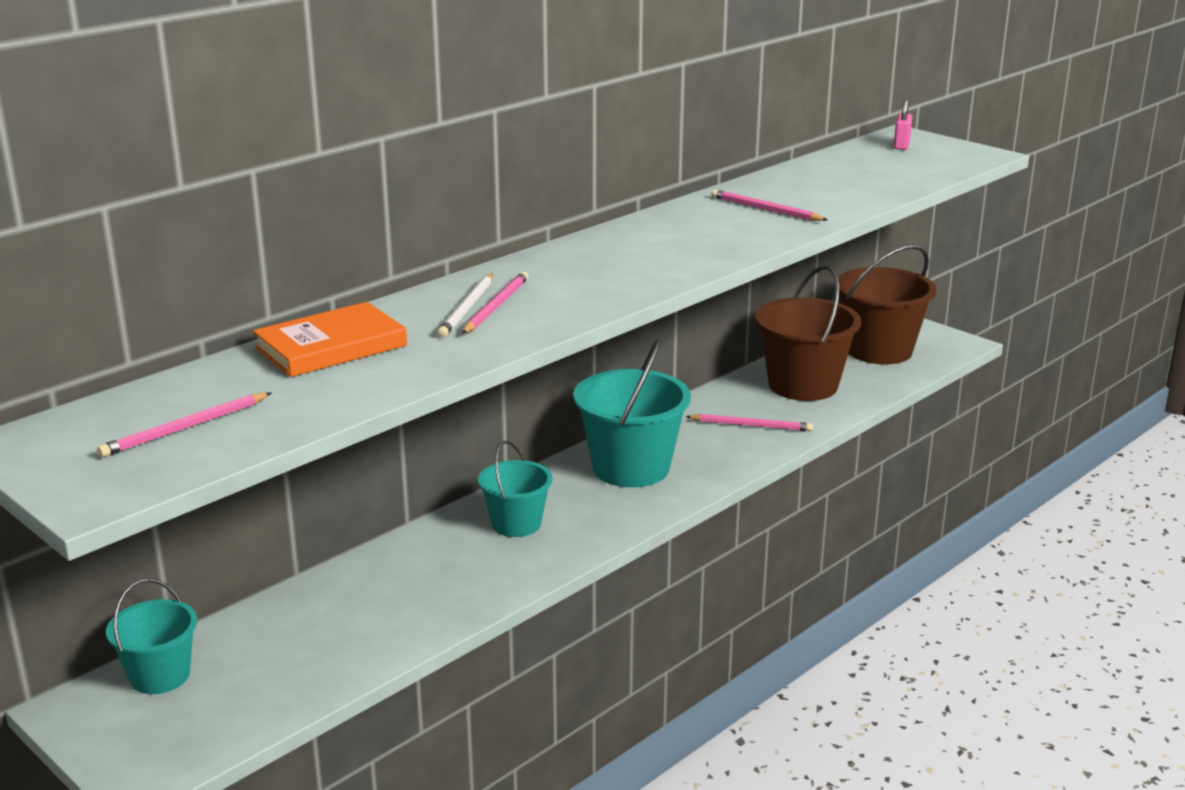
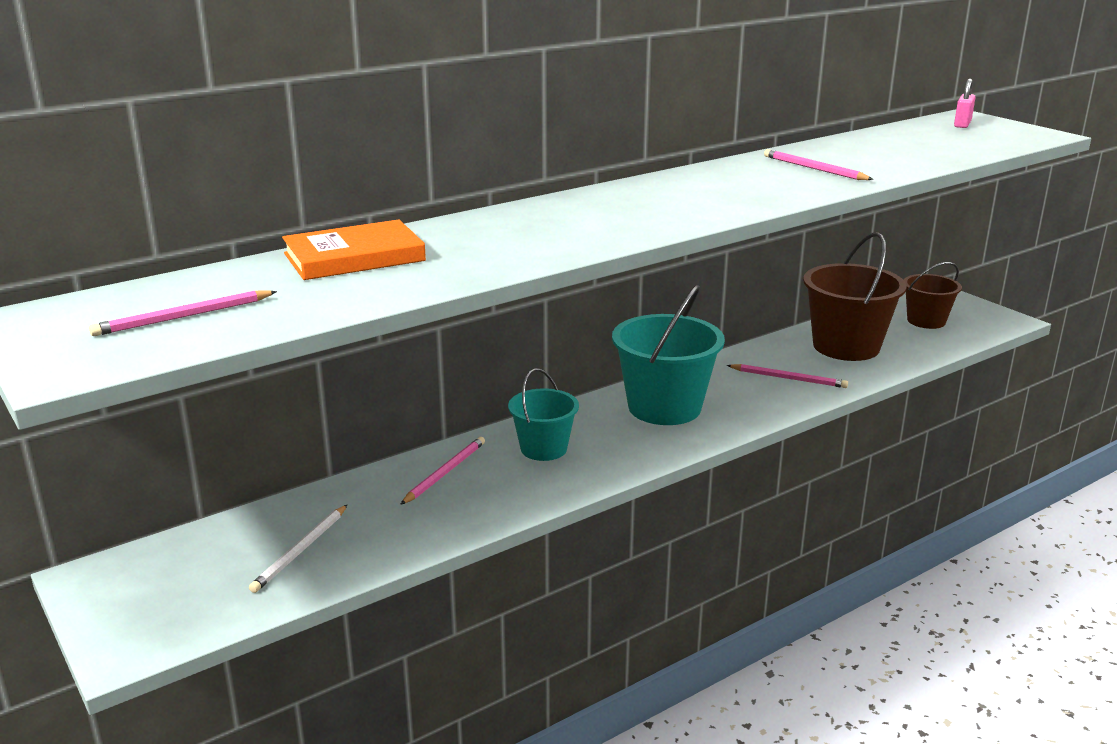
camera: 10 degrees right, 0 degrees up
(160, 676) = (176, 556): turquoise bucket -> none
(467, 308) = (496, 233): white pencil -> white pencil (300, 551)
(496, 306) = (524, 233): pink pencil -> pink pencil (445, 472)
(879, 350) = (926, 321): brown bucket -> brown bucket, size x0.60

